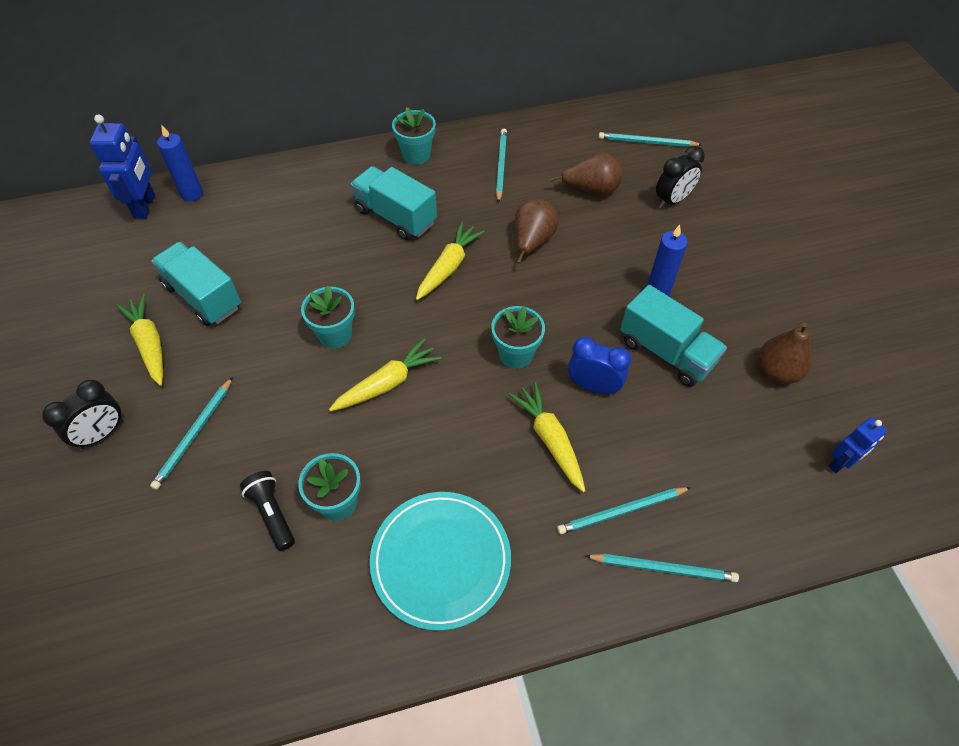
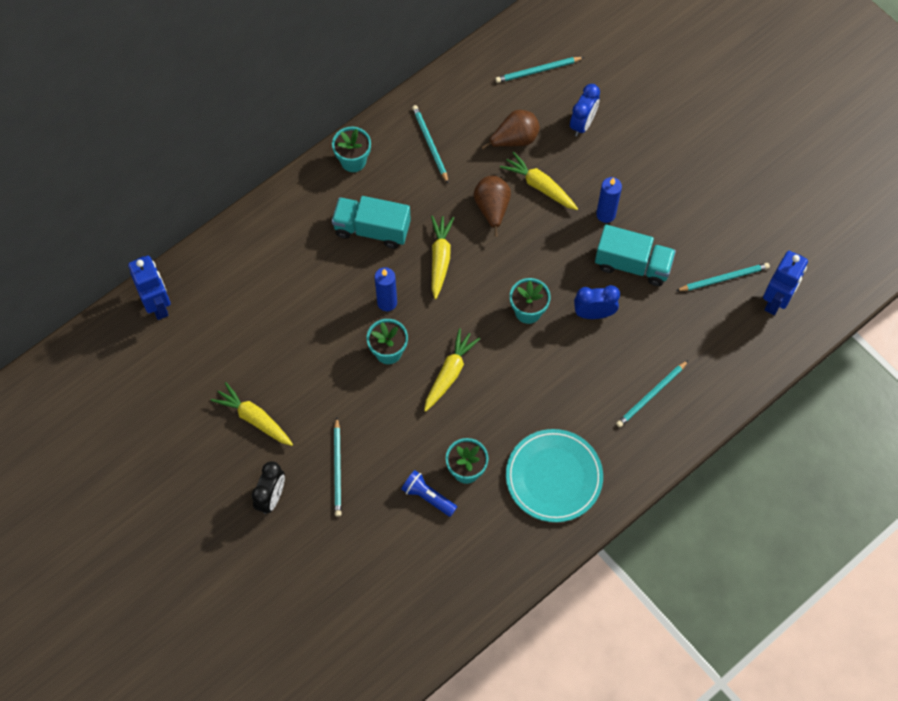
camera: 25 degrees left, 10 degrees up
(192, 194) = (189, 277): blue candle -> blue candle (387, 302)
(203, 297) = (267, 364): turquoise truck -> none
(272, 513) = (428, 496): black flashlight -> blue flashlight
(550, 439) = (583, 366): yellow carrot -> yellow carrot (539, 186)
(663, 568) = (692, 420): turquoise pencil -> turquoise pencil (724, 278)
(672, 200) = (582, 124): black clock -> blue clock
(776, 372) = (713, 248): brown pear -> none
(841, 463) = (776, 301): blue robot -> blue robot, size x1.62

